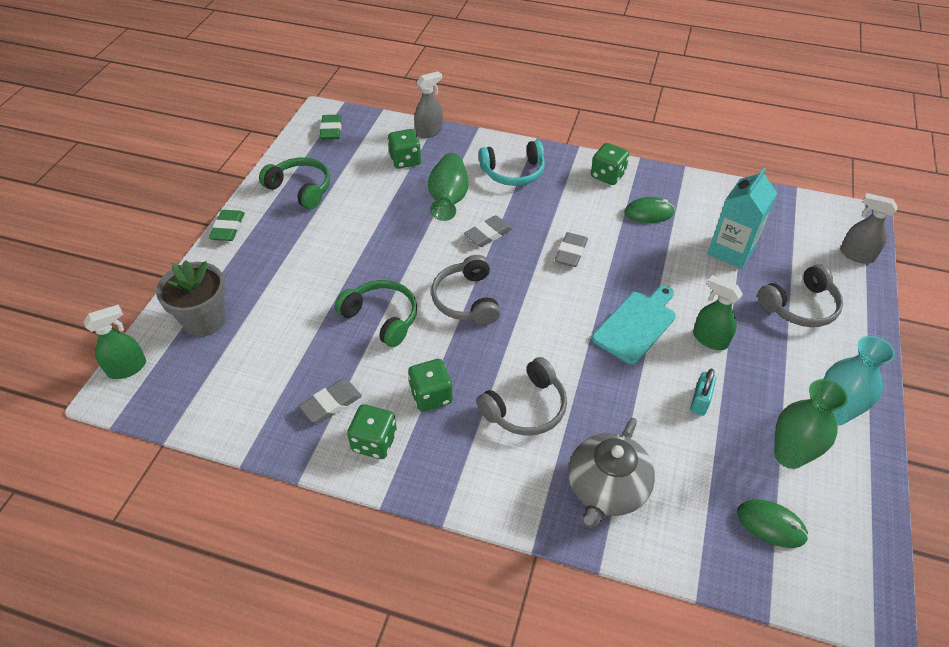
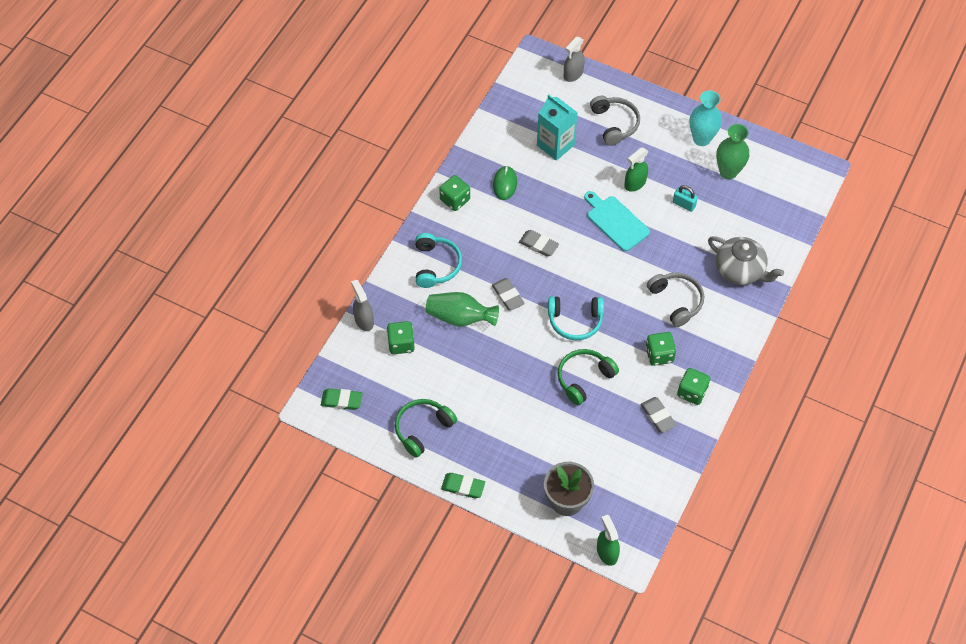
camera: 80 degrees left, 10 degrees up
(466, 300) = (575, 321): grey headphones -> turquoise headphones
(771, 525) = (771, 196): green mouse -> none

